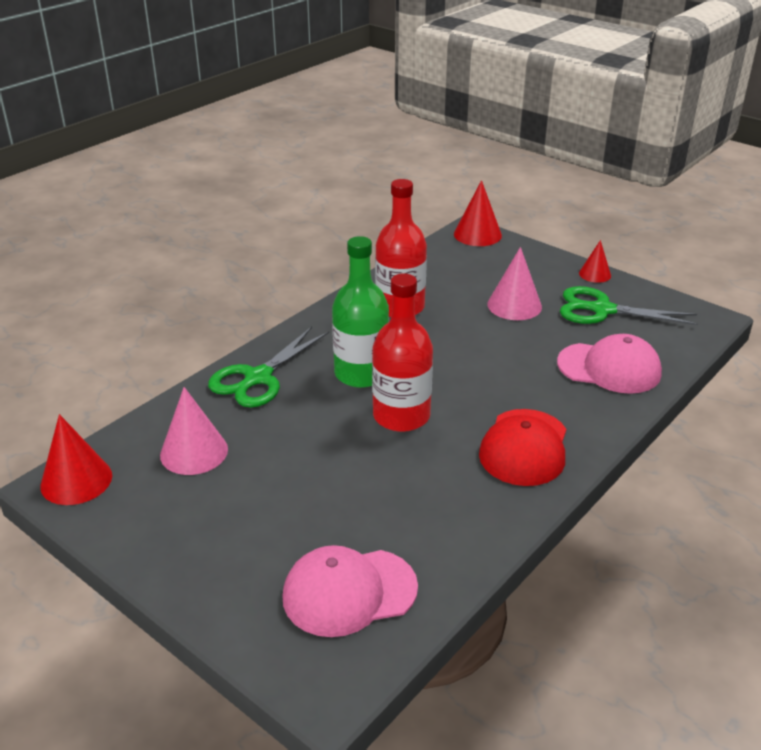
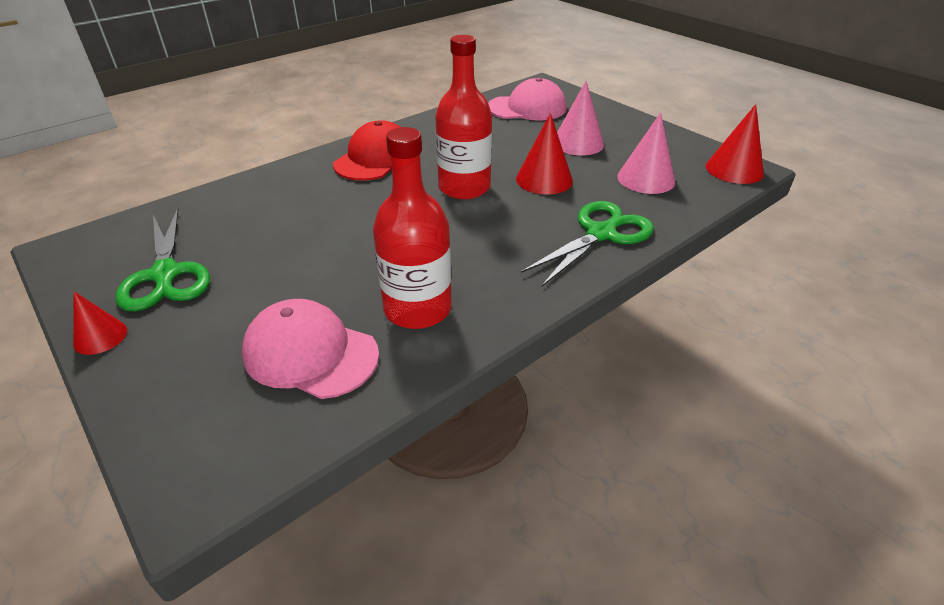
camera: 170 degrees left, 5 degrees up
(361, 374) = (491, 227): green bottle -> none
(477, 234) = (187, 476): red cone -> red cone (544, 179)
(514, 305) = (266, 294): pink cone -> pink cone (578, 143)
(602, 310) = (165, 274): green scissors -> green scissors turned 45 degrees clockwise
(609, 368) = (240, 208): pink cap -> pink cap (310, 354)

